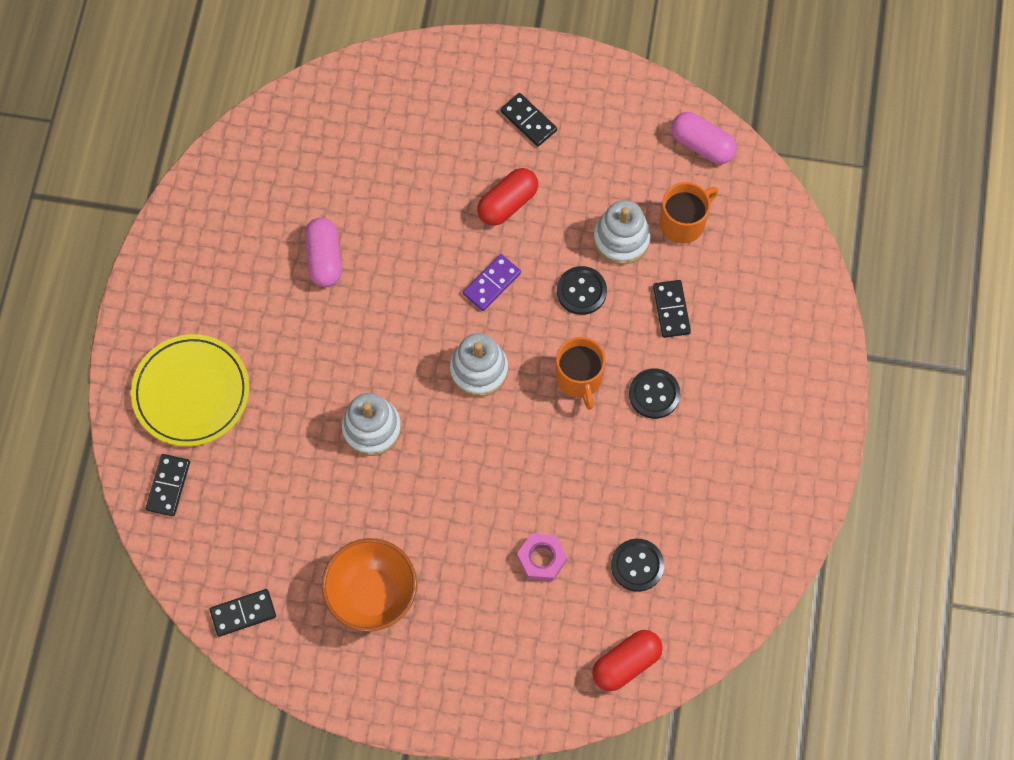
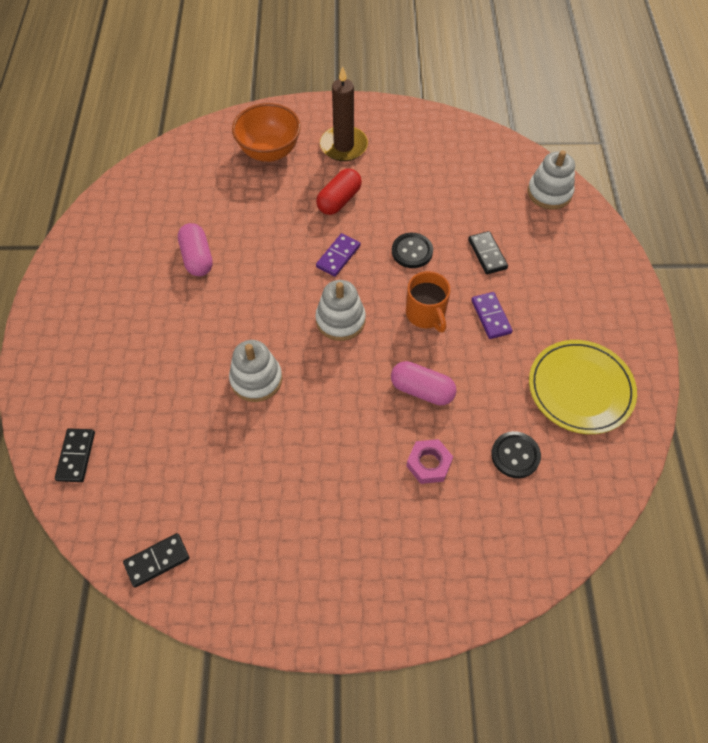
camera: 10 degrees left, 10 degrees down
(191, 392) = (92, 375): yellow plate -> yellow plate (580, 389)
(372, 594) = (279, 522): orange bowl -> orange bowl (269, 152)
(528, 121) = (343, 146): black domino -> brown candle
(621, 239) = (434, 212): white stacking toy -> white stacking toy (549, 193)
(626, 663) = (529, 545): red capsule -> none
(654, 394) = (491, 316): black button -> purple domino
(683, 222) = (479, 194): orange mug -> none
(702, 145) = (478, 144): pink capsule -> pink capsule (422, 390)

